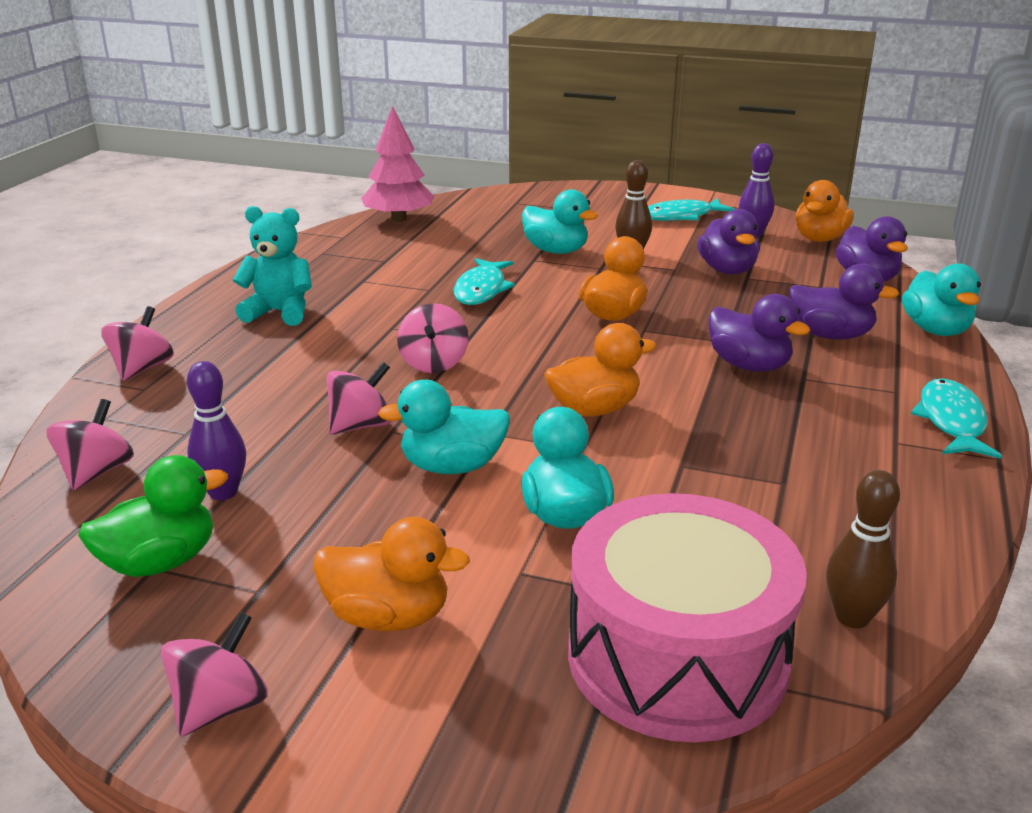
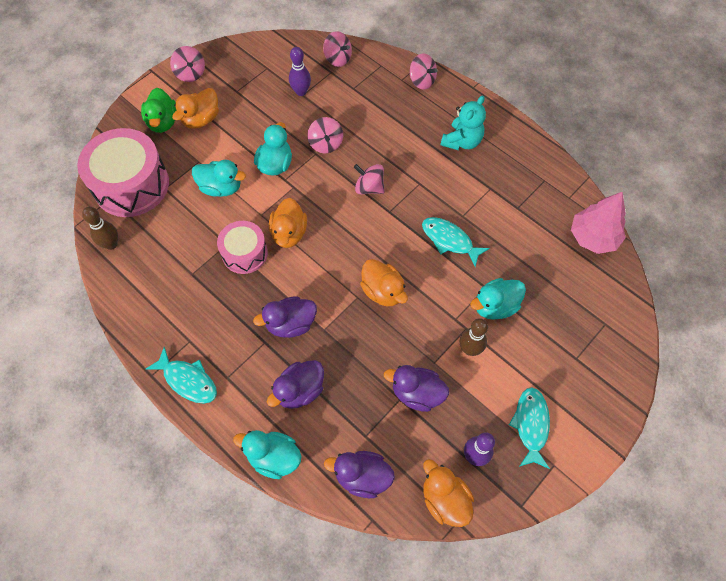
camera: 115 degrees right, 35 degrees up
(160, 562) = (268, 69): green duck -> green duck (163, 122)
(679, 440) = (245, 253): none -> pink drum

